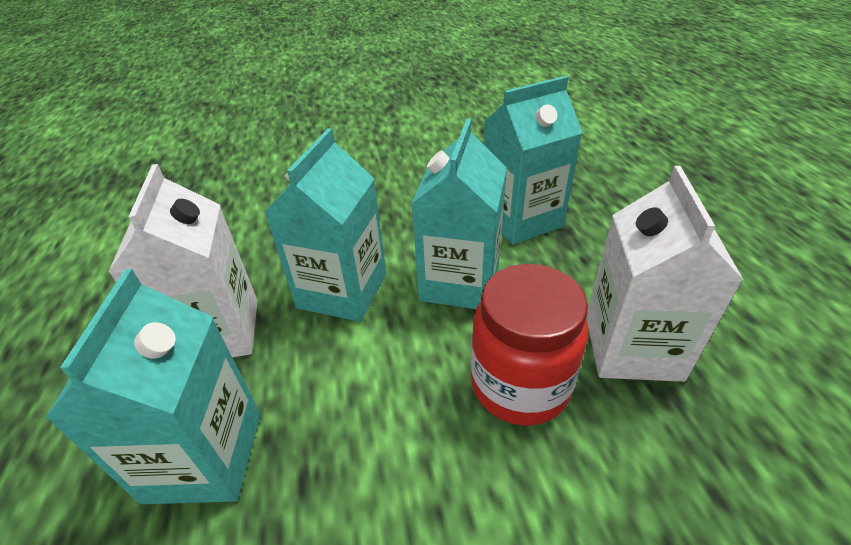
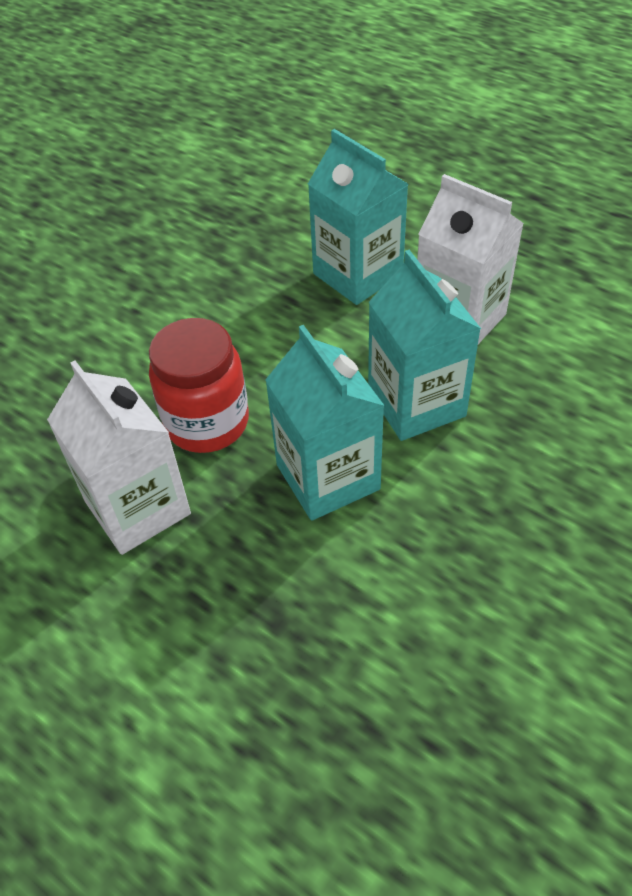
camera: 140 degrees right, 10 degrees up
(521, 220) = (339, 605): turquoise carton -> none

